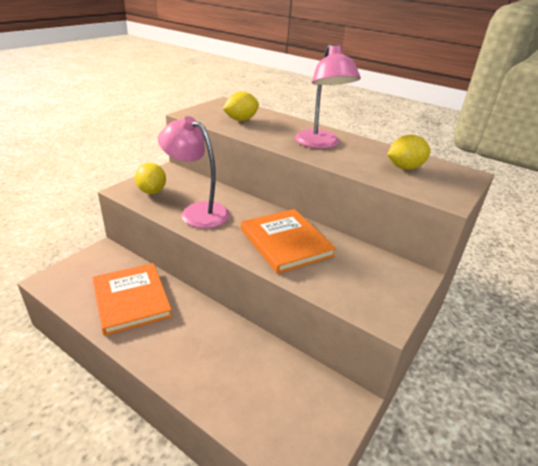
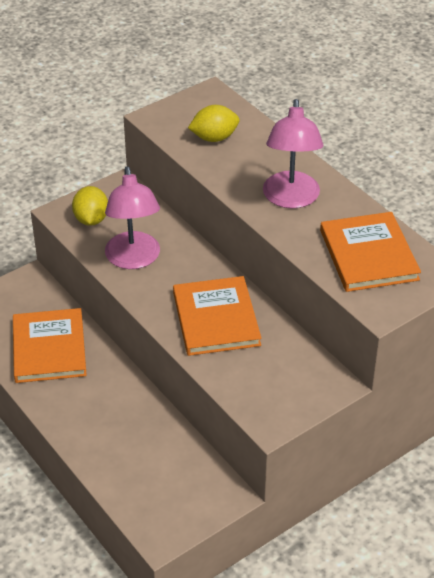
camera: 20 degrees right, 10 degrees up
(197, 212) = (134, 259): pink lamp -> pink lamp turned 150 degrees counterclockwise
(404, 168) = (368, 255): yellow lemon -> orange book

